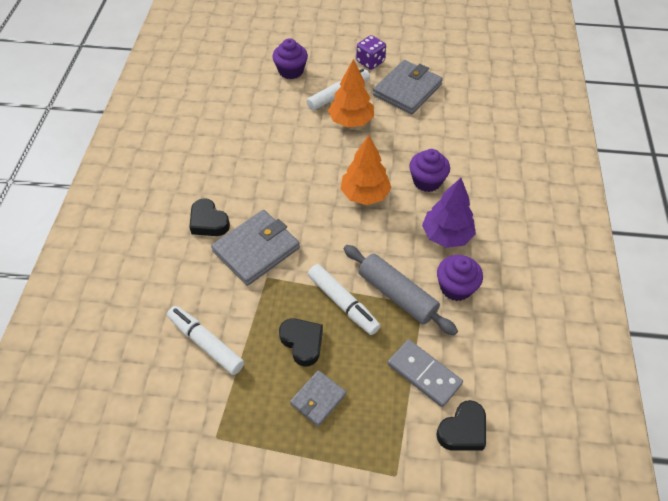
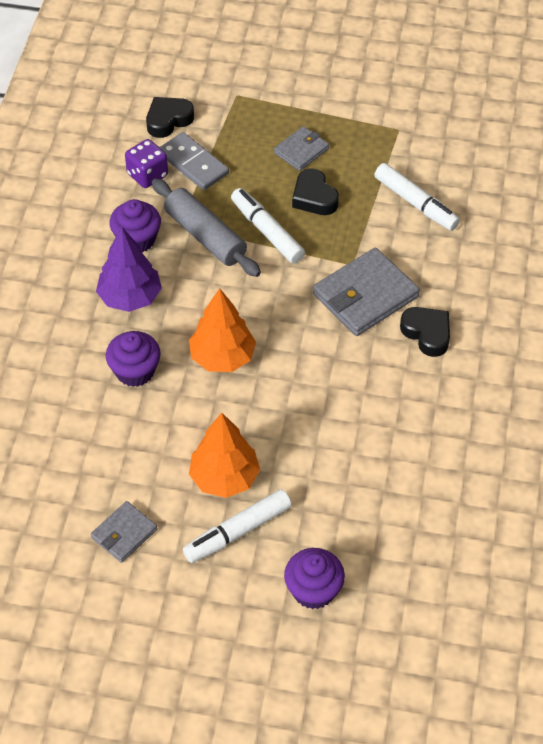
camera: 175 degrees left, 0 degrees up
(370, 62) = (173, 602): purple dice -> purple dice (147, 175)
(407, 90) = (124, 533): grey wallet -> grey wallet, size x0.56

